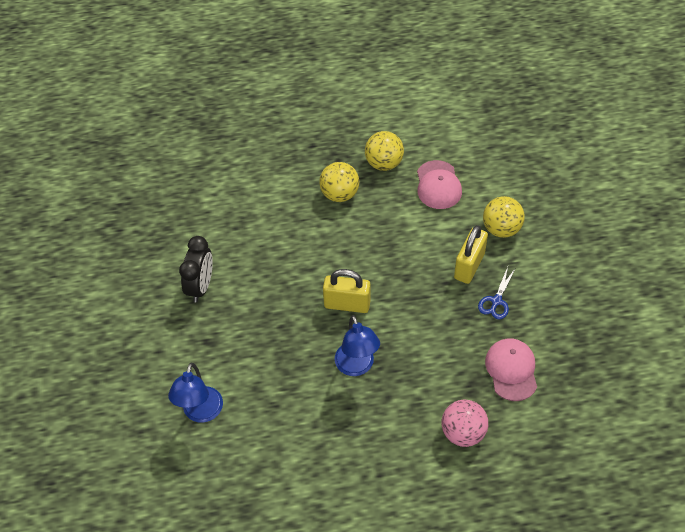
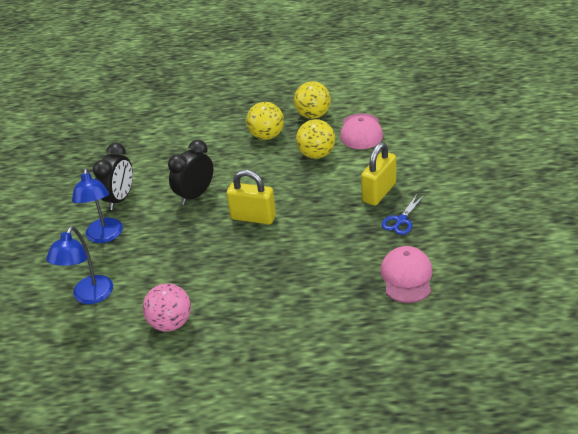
camera: 10 degrees right, 15 degrees down
(280, 278) = (195, 195): none -> black clock
(357, 367) = (250, 267): blue lamp -> blue lamp (104, 236)
(463, 432) = (346, 327): pink ball -> pink ball (171, 323)
(501, 229) = (416, 165): yellow ball -> yellow ball (316, 154)

